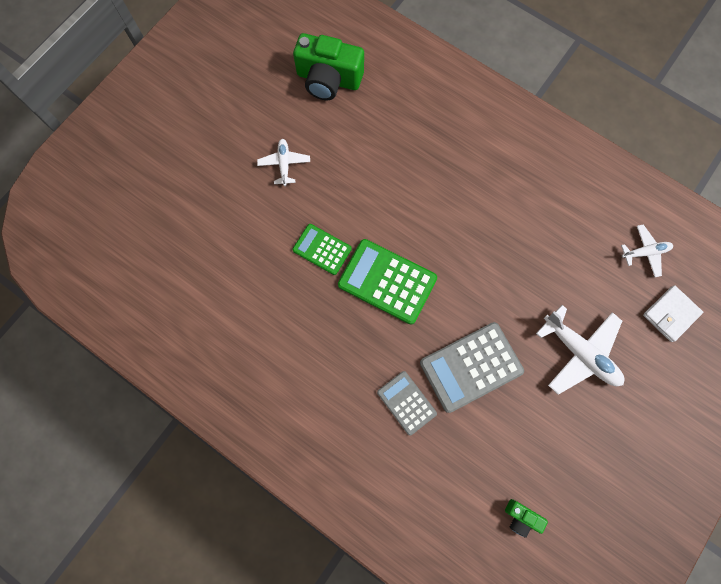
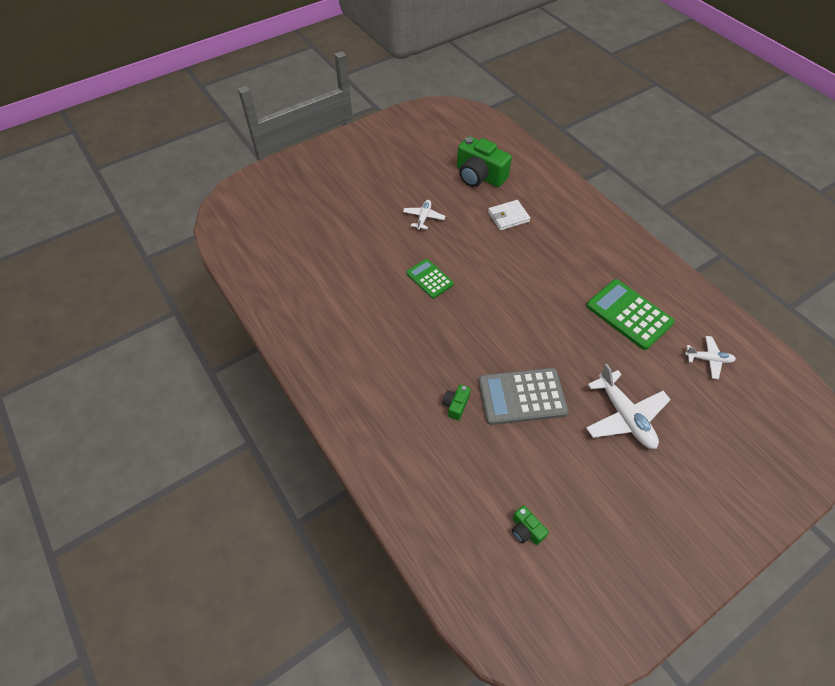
camera: 20 degrees right, 20 degrees down
(387, 281) = (473, 315): green calculator -> green calculator (629, 314)
(406, 402) = (456, 405): grey calculator -> green camera
(670, 314) = (720, 413): white wallet -> white wallet (508, 217)

